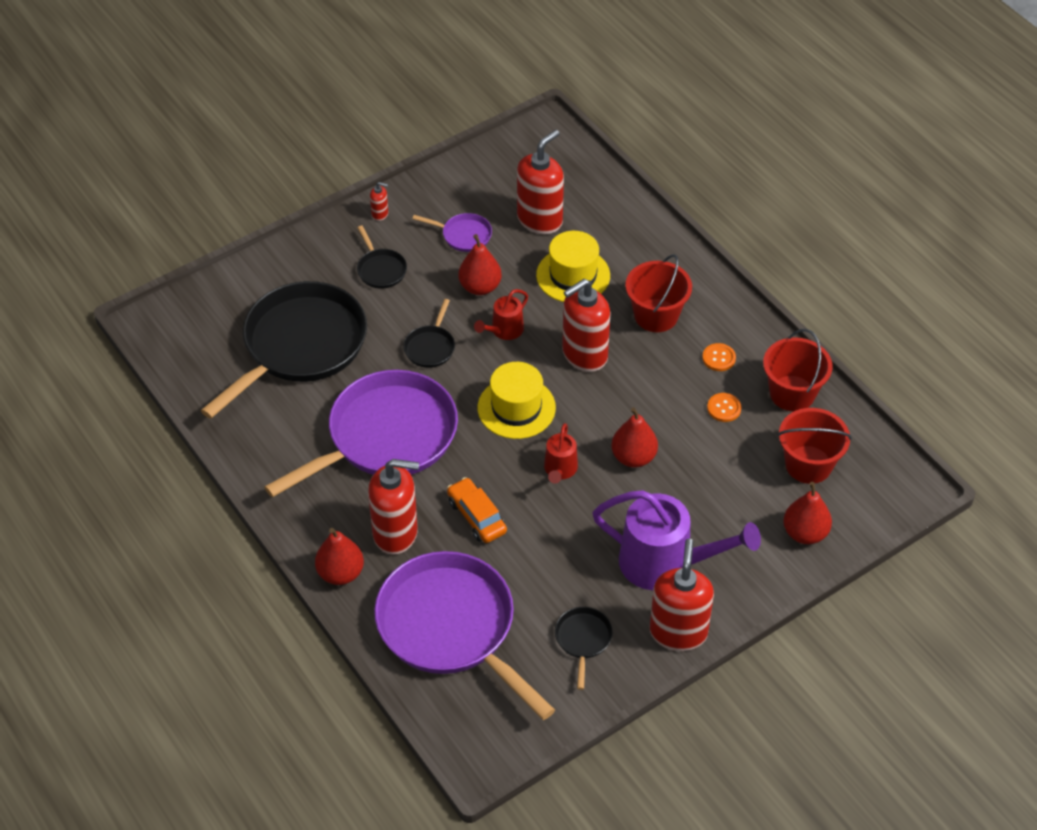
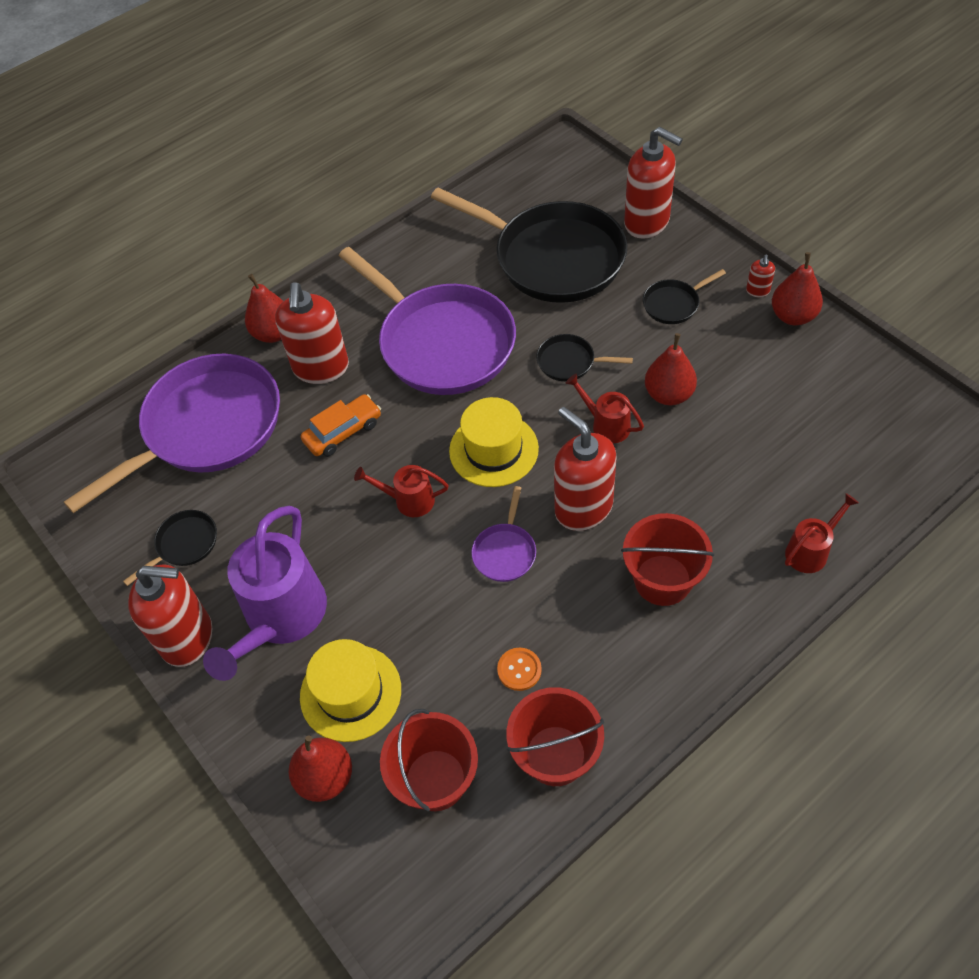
camera: 90 degrees right, 5 degrees up
(463, 235) = (746, 369): purple pan -> purple pan (505, 552)
(540, 219) = (795, 440): red soap dispenser -> red soap dispenser (647, 222)
(573, 275) = (709, 483): yellow hat -> yellow hat (350, 692)
(583, 640) = (184, 544): black pan -> black pan turned 45 degrees counterclockwise
(633, 457) = (432, 573): red pear -> red pear (793, 316)
(640, 229) = (811, 550): none -> red watering can
(718, 358) = (603, 659): orange button -> none

